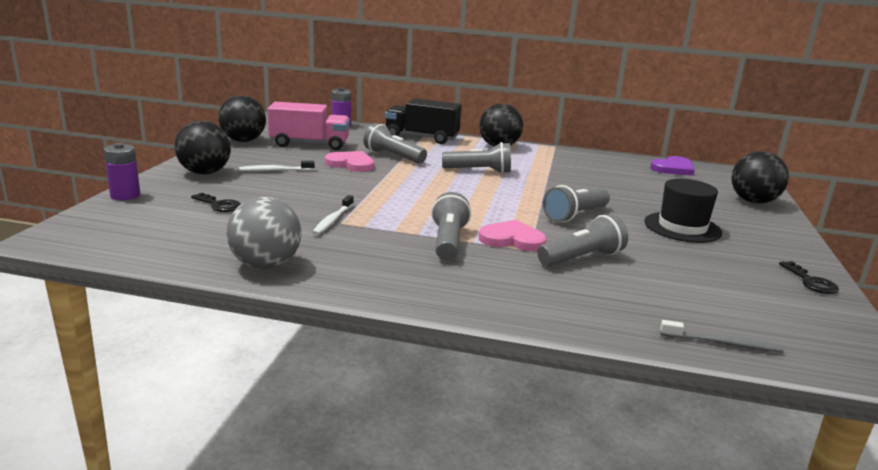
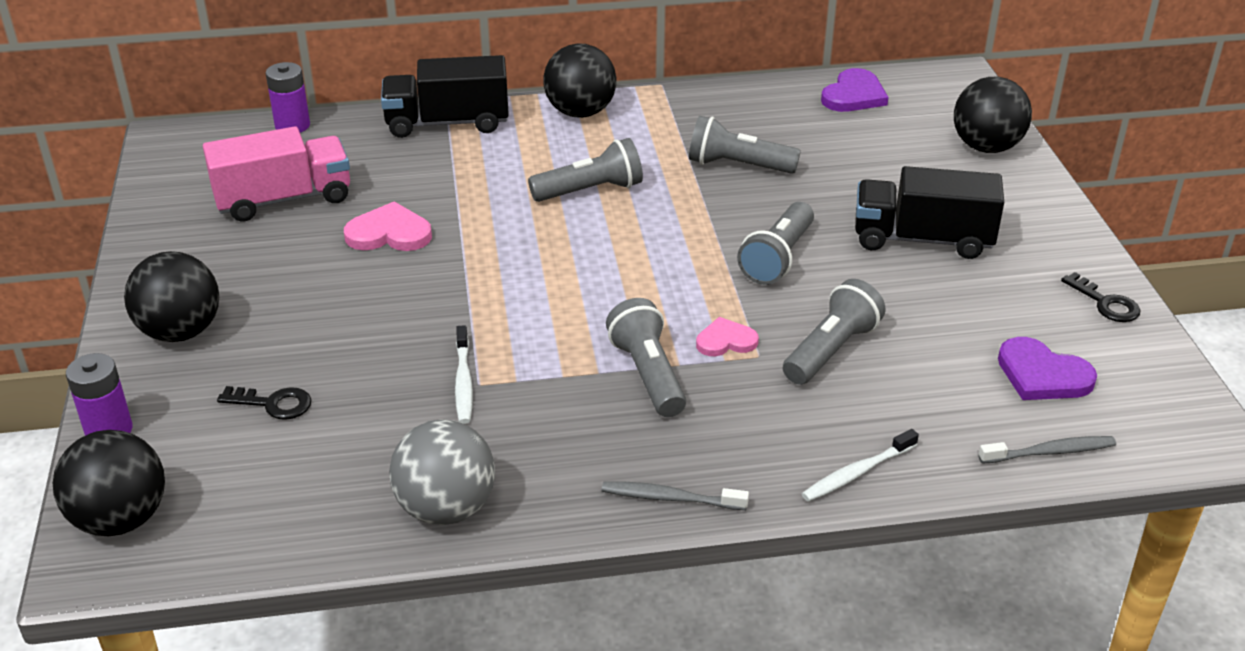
camera: 20 degrees left, 15 degrees up
(243, 141) = (167, 223): black ball -> black ball (121, 519)
(275, 170) = (285, 290): white toothbrush -> white toothbrush (857, 473)
(393, 157) = (440, 192): grey flashlight -> grey flashlight (738, 166)
(412, 295) = (670, 498): none -> grey toothbrush
(512, 239) = (726, 341): pink heart -> pink heart, size x0.66
(682, 227) = (922, 239): black hat -> black truck
(739, 304) = (1042, 375): none -> purple heart

